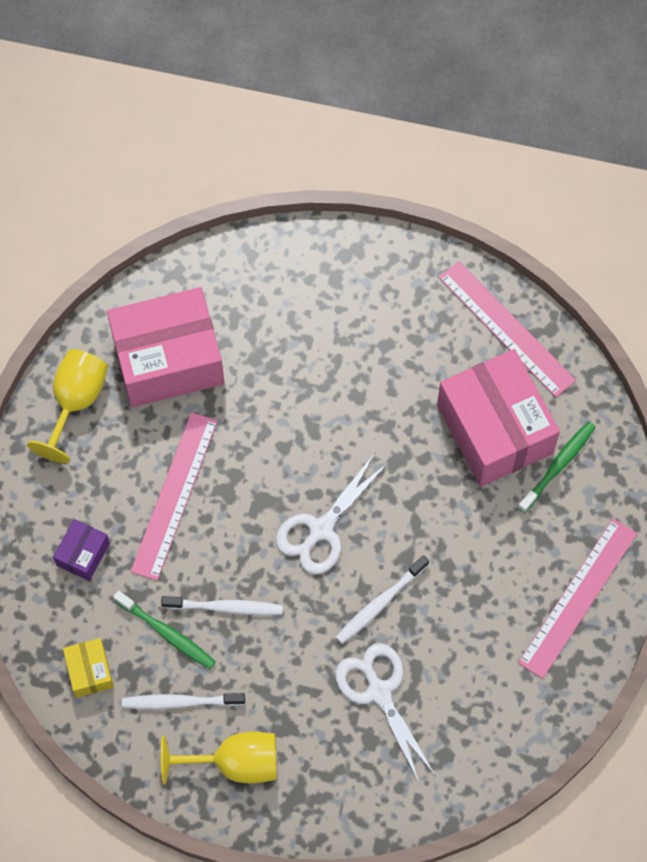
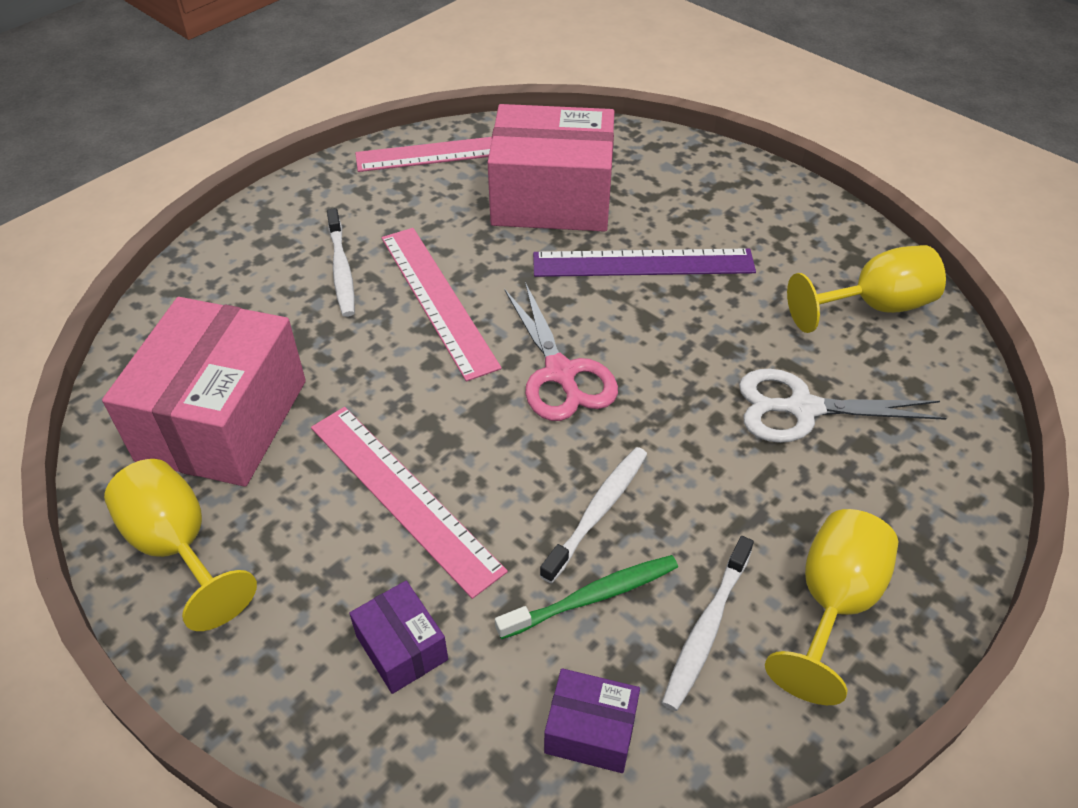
camera: 60 degrees left, 20 degrees down
(89, 671) = (590, 731): yellow box -> purple box
(321, 529) = (560, 373): white scissors -> pink scissors
(380, 603) = (688, 361): white toothbrush -> white toothbrush (341, 269)
(460, 529) = (643, 263): none -> purple ruler
(511, 704) = (874, 306): none -> yellow goblet
(558, 466) = (625, 174): green toothbrush -> none
(578, 597) = (776, 214): pink ruler -> pink ruler (438, 300)

